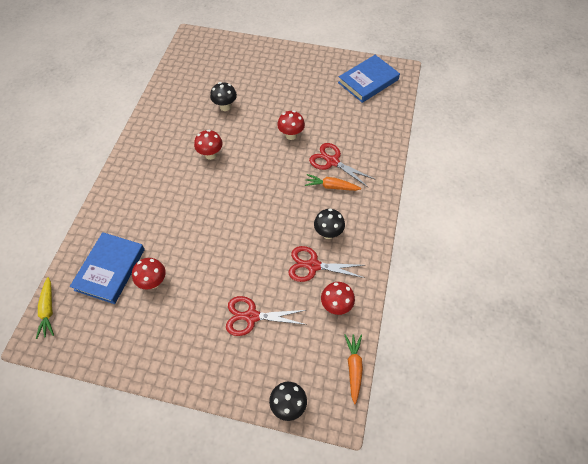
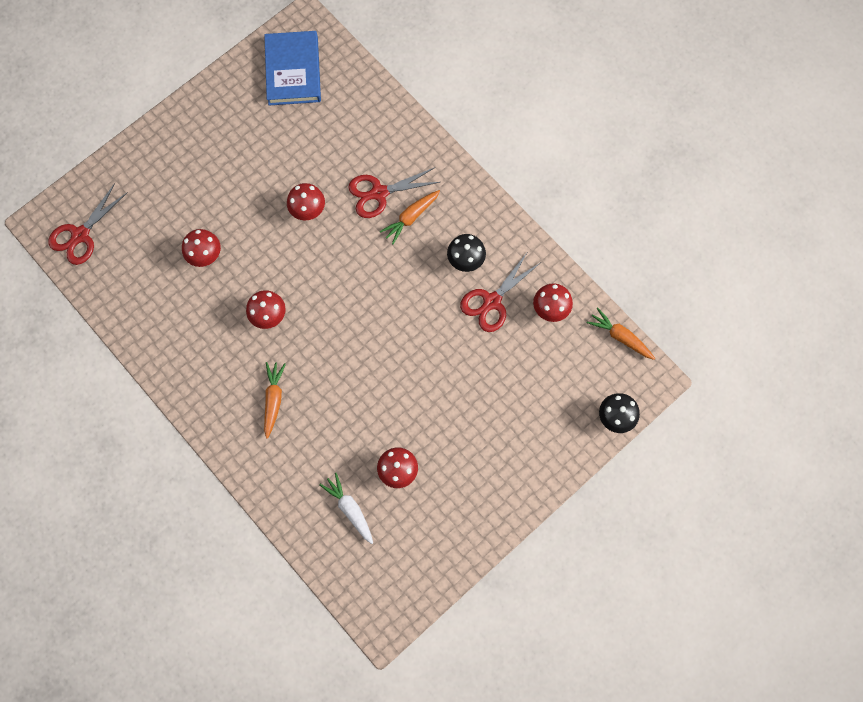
camera: 55 degrees left, 15 degrees up
(48, 310) = (356, 597): yellow carrot -> none
(110, 269) = (349, 509): blue book -> white carrot
(159, 186) = (273, 399): none -> orange carrot
(225, 107) = (206, 256): black mushroom -> red mushroom
(251, 316) = (506, 396): red scissors -> red scissors (80, 235)

